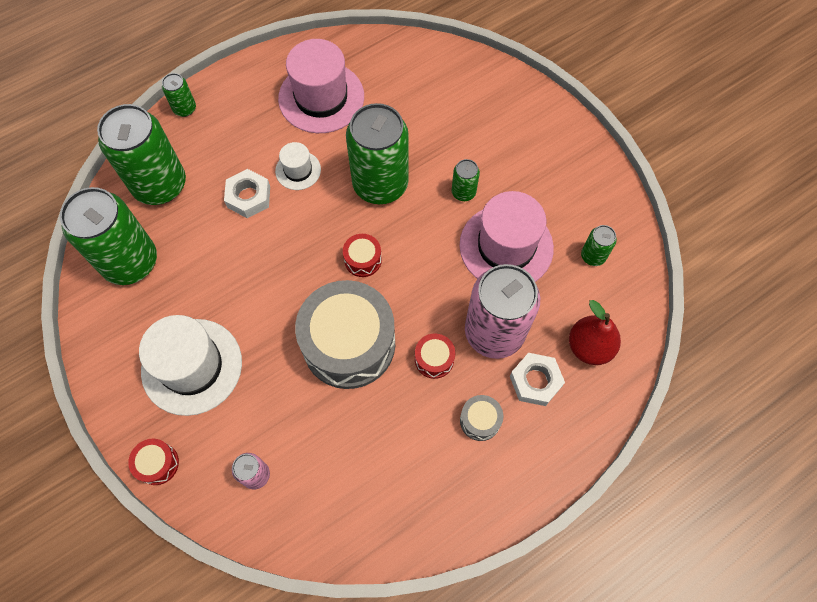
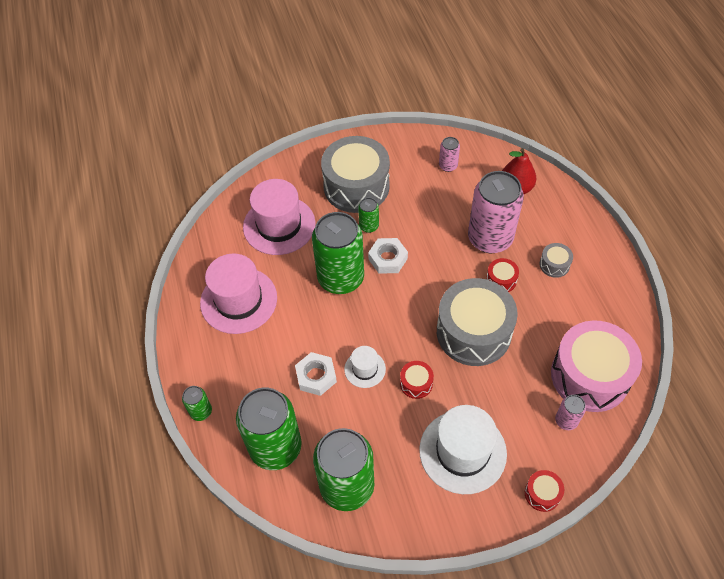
camera: 70 degrees left, 10 degrees down
(298, 170) = (304, 333): white hat -> white hat (365, 369)
(325, 494) = (590, 376): none -> pink drum
(363, 260) = (404, 306): red drum -> red drum (416, 383)
(506, 246) = (424, 212): pink hat -> pink hat (279, 225)
(518, 163) = (356, 186): none -> grey drum
(535, 381) = (533, 225): white nut -> white nut (388, 259)
(593, 256) = (448, 166): green can -> pink can

